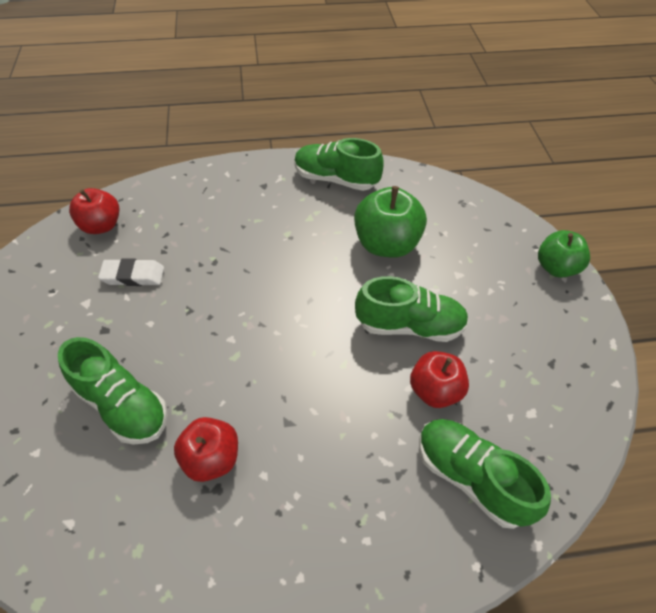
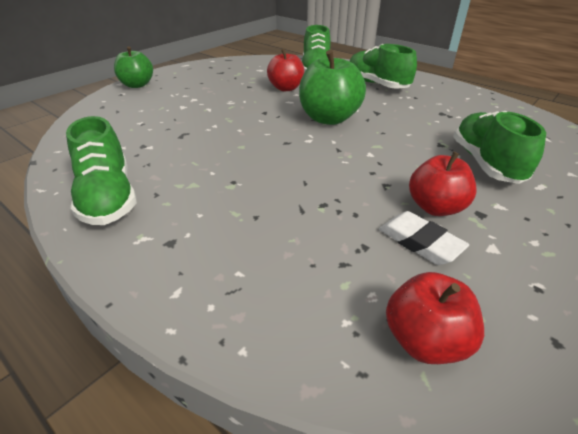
camera: 130 degrees left, 15 degrees down
(211, 458) = (436, 121): red apple -> red apple (435, 207)
(386, 244) = (183, 137): green apple -> green apple (329, 118)
(409, 325) = (252, 106): green shoe -> green shoe (376, 84)

